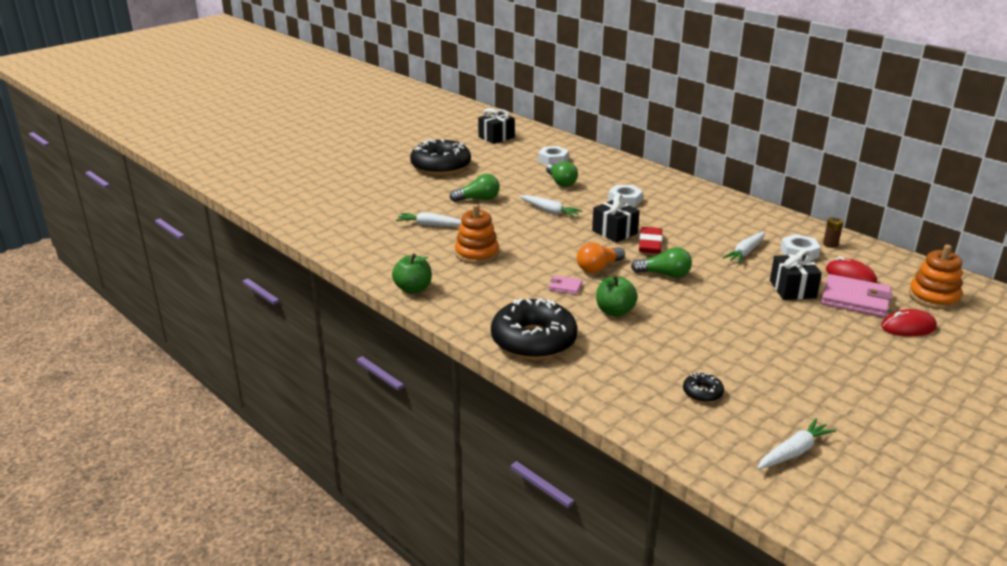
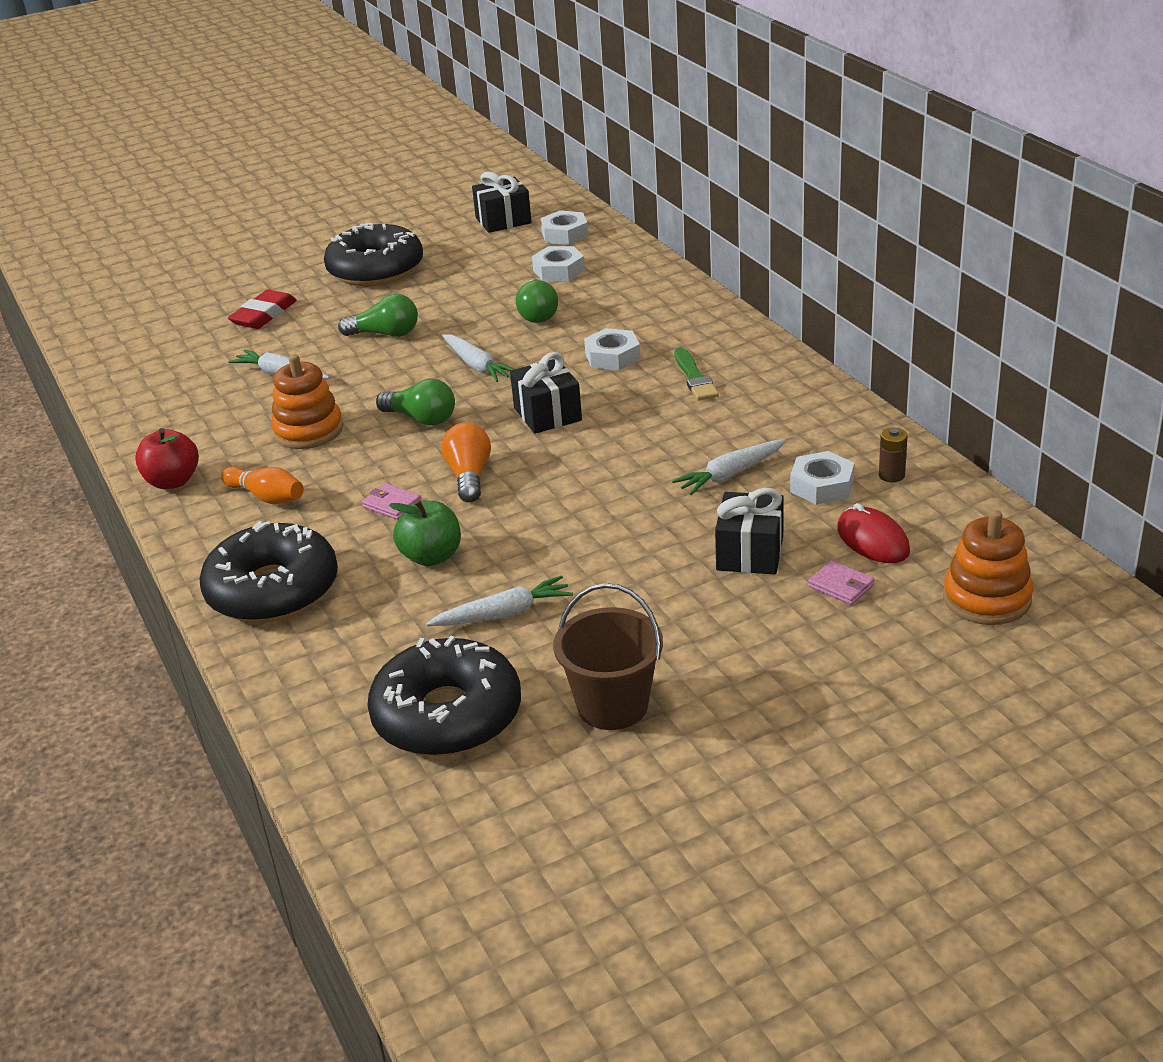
camera: 20 degrees right, 5 degrees up
(413, 289) = (172, 481): green apple -> red apple
(483, 291) = (267, 497): none -> orange bowling pin
(539, 142) = (564, 234): none -> white nut
(598, 268) = (469, 476): orange light bulb -> orange light bulb turned 105 degrees clockwise
(650, 244) = (586, 442): red eraser -> red eraser (263, 315)
(664, 274) = (562, 500): green light bulb -> green light bulb (421, 419)
(681, 207) = (694, 378): none -> green brush
(702, 393) = (447, 715): black donut -> black donut, size x2.33
(791, 374) = (612, 706): none -> brown bucket
(794, 452) = (501, 837): white carrot -> white carrot (503, 614)
(855, 299) = (841, 586): pink wallet -> pink wallet, size x0.49
(908, 327) = (888, 649): red mouse -> none

